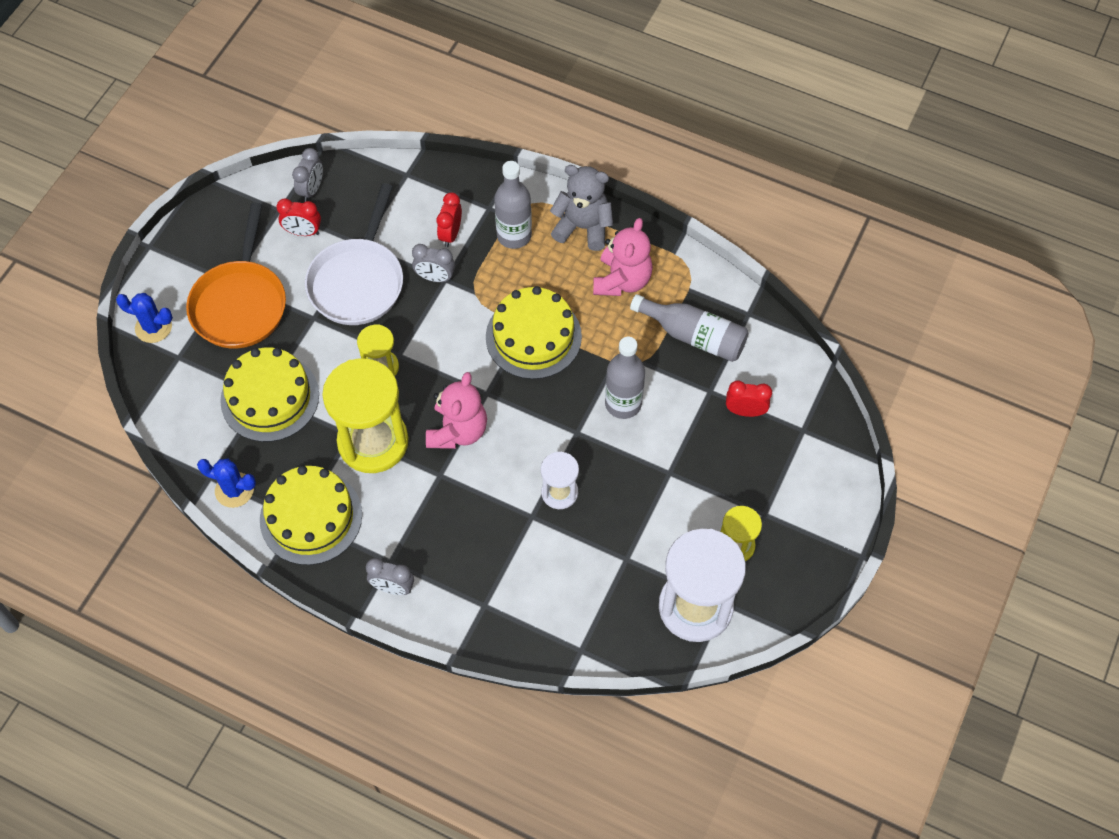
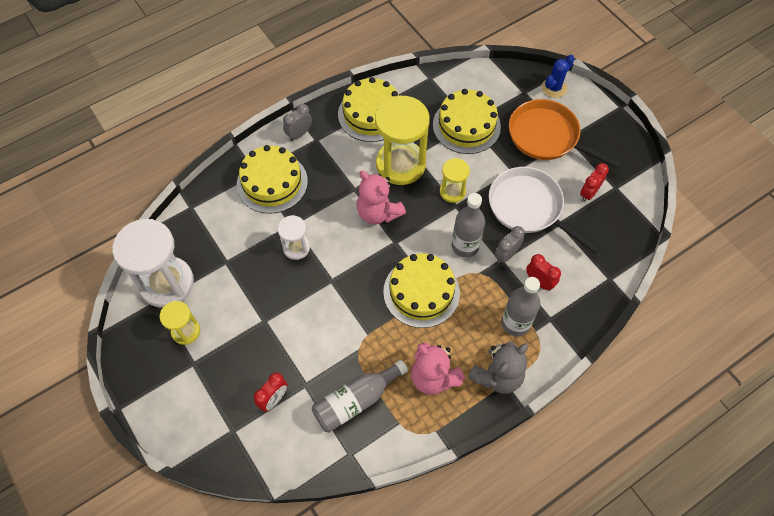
camera: 120 degrees right, 0 degrees up
(234, 490) = (414, 86): blue cactus -> none
(311, 190) = (624, 213): grey clock -> none
(487, 575) = (272, 182): none -> yellow cake
(623, 403) = (333, 320): grey bottle -> grey bottle (465, 246)

